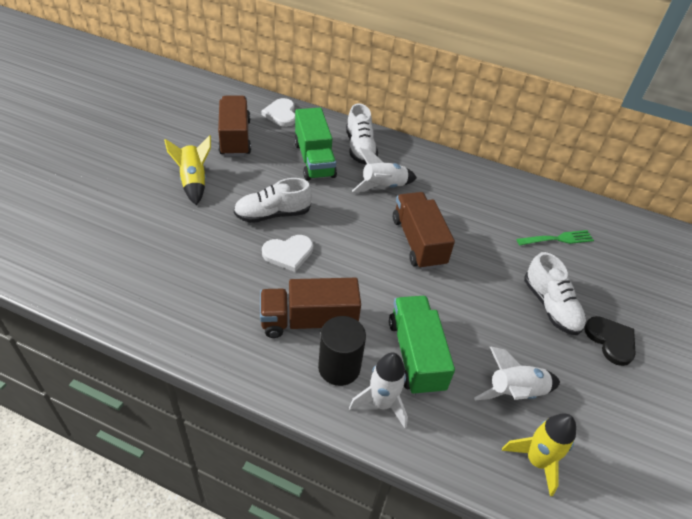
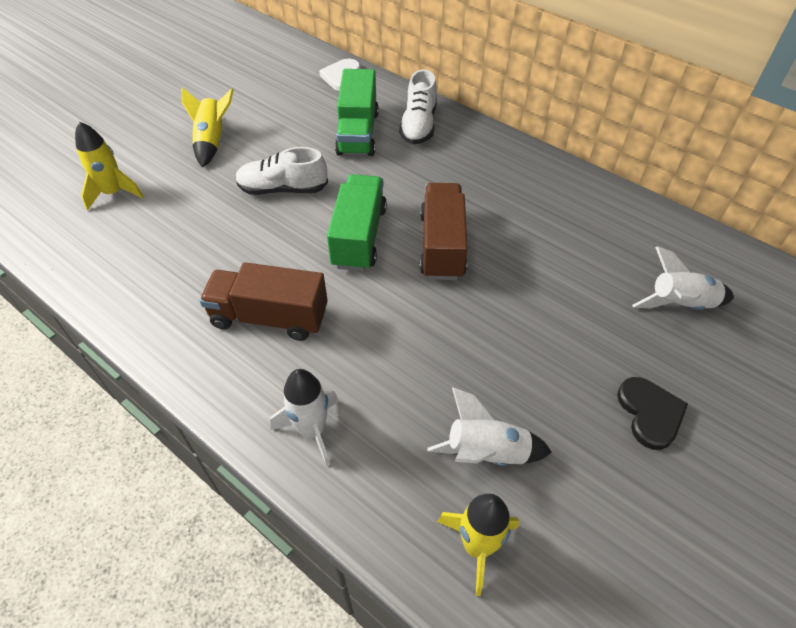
camera: 20 degrees right, 5 degrees up
(124, 238) = (114, 193): none -> yellow rocket
(235, 138) = (279, 98): brown truck -> none
(288, 253) = (281, 236): white heart -> none
(339, 367) = (281, 377): black cylinder -> none
(383, 186) = (427, 174): white rocket -> white rocket (680, 304)
(416, 355) = (379, 381): green truck -> green truck (359, 237)
(550, 306) = (583, 353): white shoe -> none
(557, 239) = (630, 269): green fork -> none

